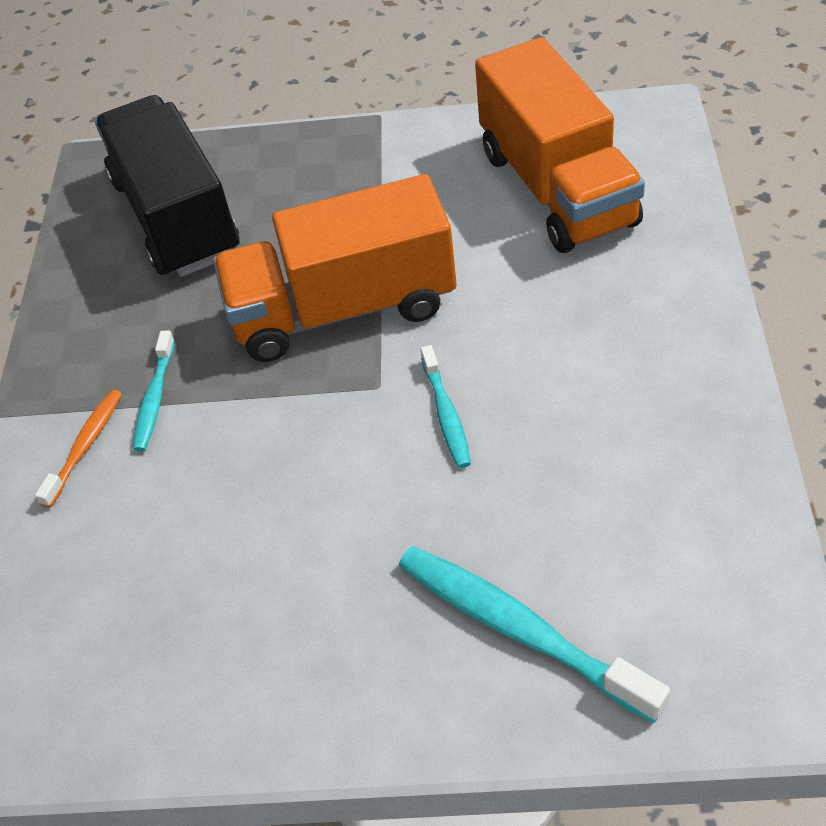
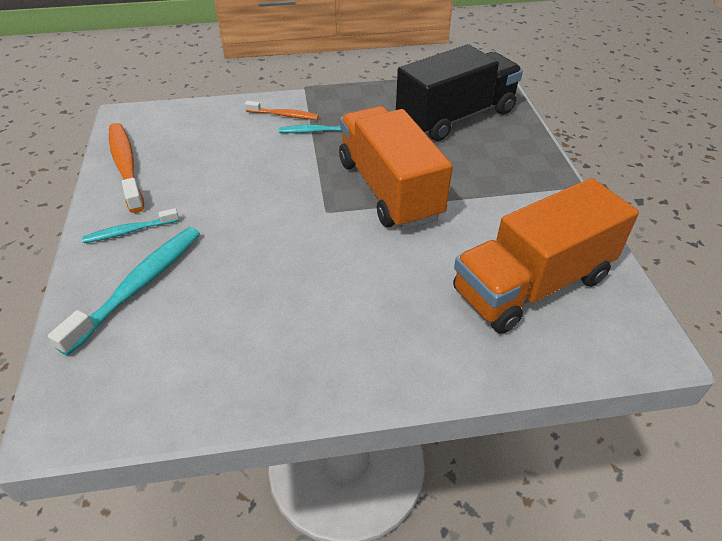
camera: 75 degrees right, 5 degrees down
(174, 706) = (126, 166): none -> orange toothbrush
(446, 414) = (303, 242): turquoise toothbrush -> turquoise toothbrush (129, 231)

